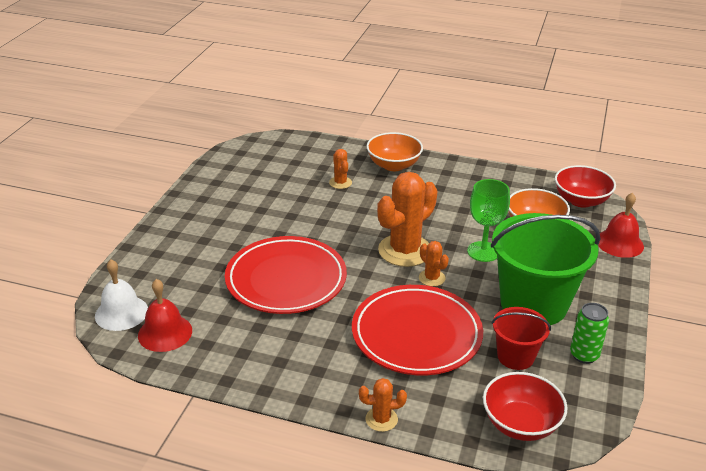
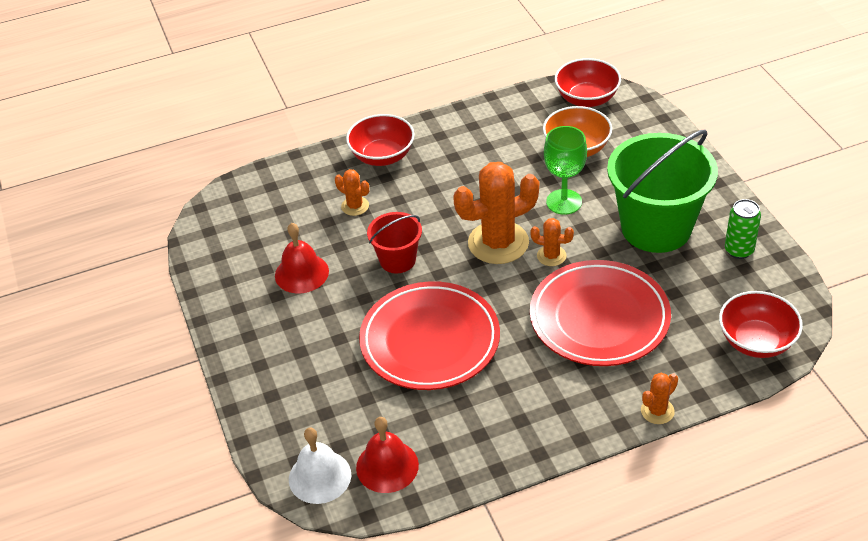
camera: 35 degrees left, 10 degrees up
(393, 165) = (382, 156): orange bowl -> red bowl
(405, 250) = (498, 243): orange cactus -> orange cactus turned 60 degrees clockwise
(515, 356) = (693, 286): red bucket -> red bucket (397, 260)
(619, 243) = (660, 125): red bell -> red bell (301, 273)

